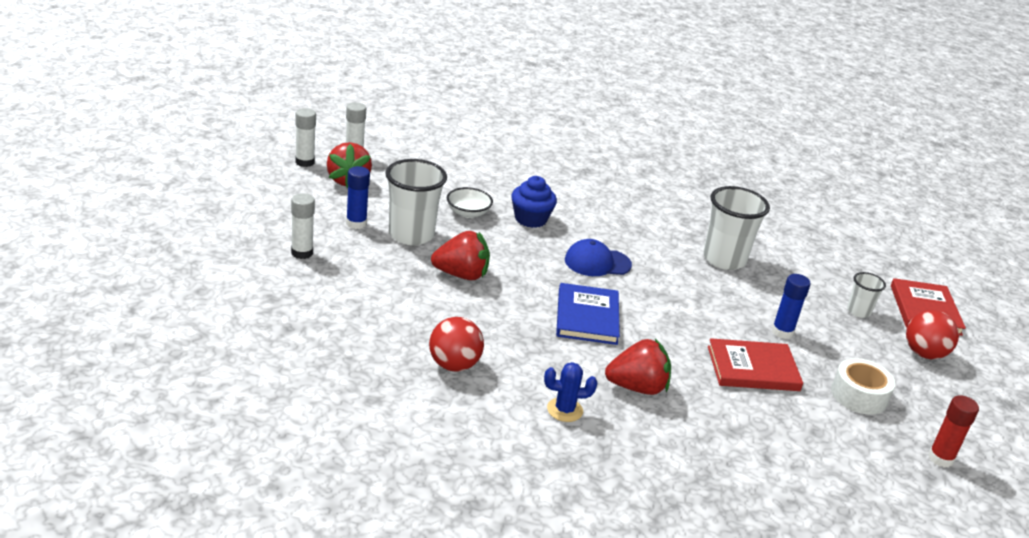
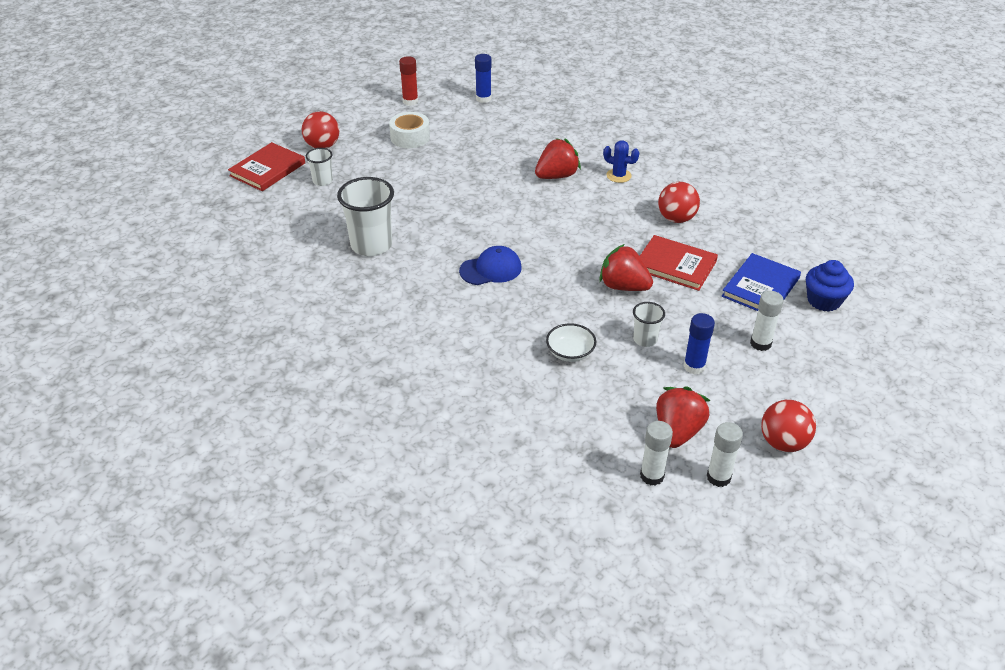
camera: 145 degrees left, 10 degrees up
(260, 188) = (783, 443): none -> red ball
(411, 235) = (645, 339): white cup -> white cup, size x0.52
(530, 219) = (511, 330): blue cupcake -> blue cupcake (824, 300)
(587, 317) = (546, 227): blue book -> blue book (760, 287)
(597, 262) = (491, 269): blue cap -> blue cap turned 45 degrees counterclockwise
(637, 387) = (556, 176): red strawberry -> red strawberry turned 120 degrees clockwise
(753, 368) = (461, 167): red book -> red book (675, 265)
(782, 332) = (405, 182): blue glue stick -> blue glue stick (483, 99)

